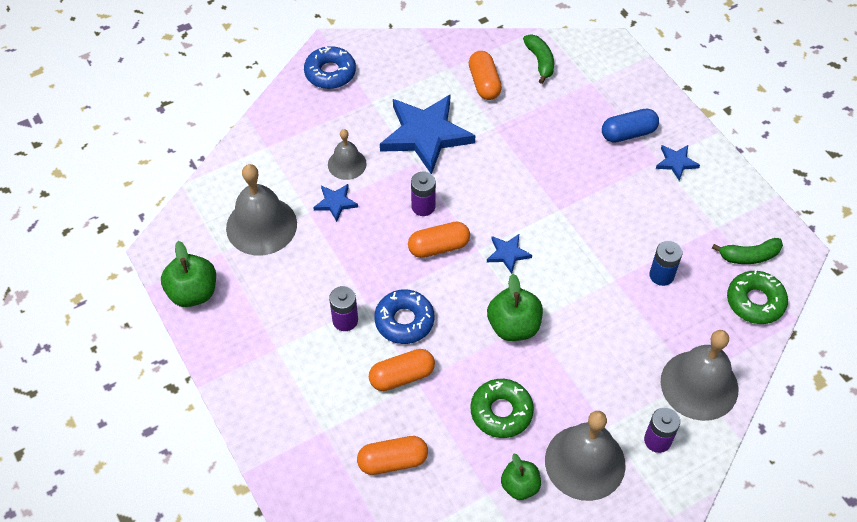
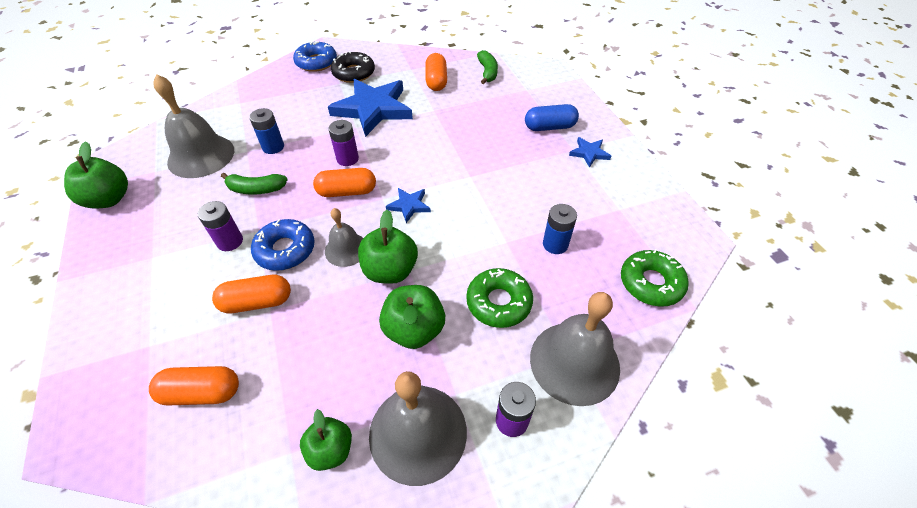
camera: 10 degrees right, 5 degrees down
(335, 203) = (273, 147): blue star -> blue battery
(347, 164) = (298, 121): grey bell -> grey bell (346, 249)
(382, 84) = (354, 73): none -> black donut
(501, 412) = (344, 356): green donut -> green donut (499, 302)
(554, 379) = (414, 329): none -> green apple
(749, 256) = (649, 239): green banana -> green banana (256, 189)

